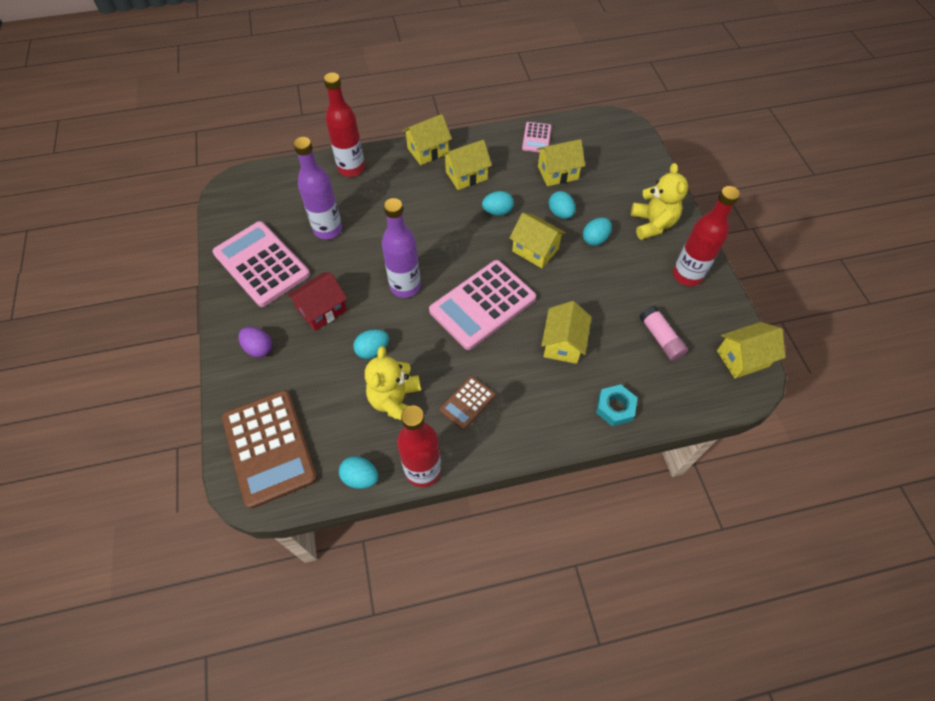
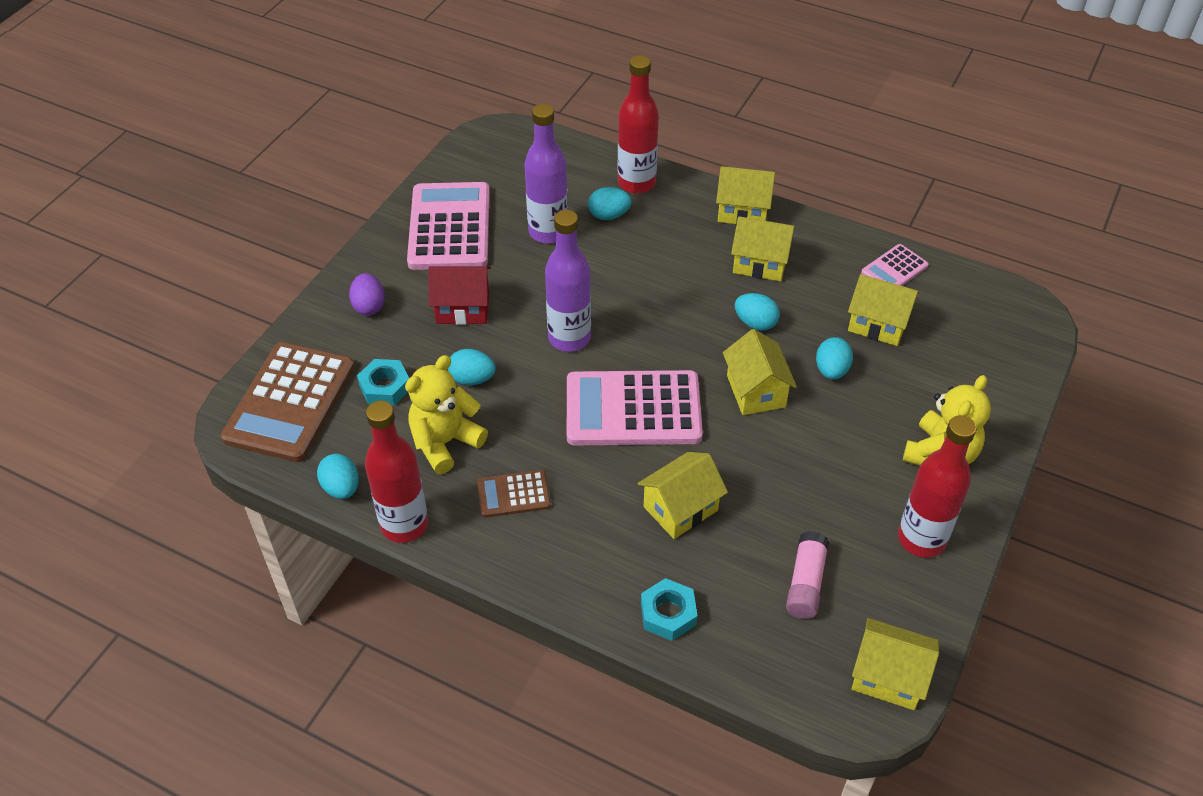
camera: 40 degrees right, 10 degrees down
(323, 393) = (385, 387): none -> turquoise nut
(595, 239) = (844, 425): turquoise egg -> turquoise egg (609, 215)

